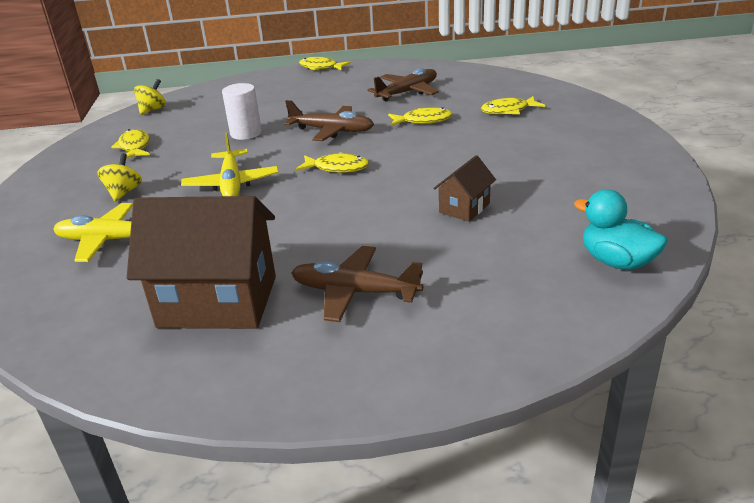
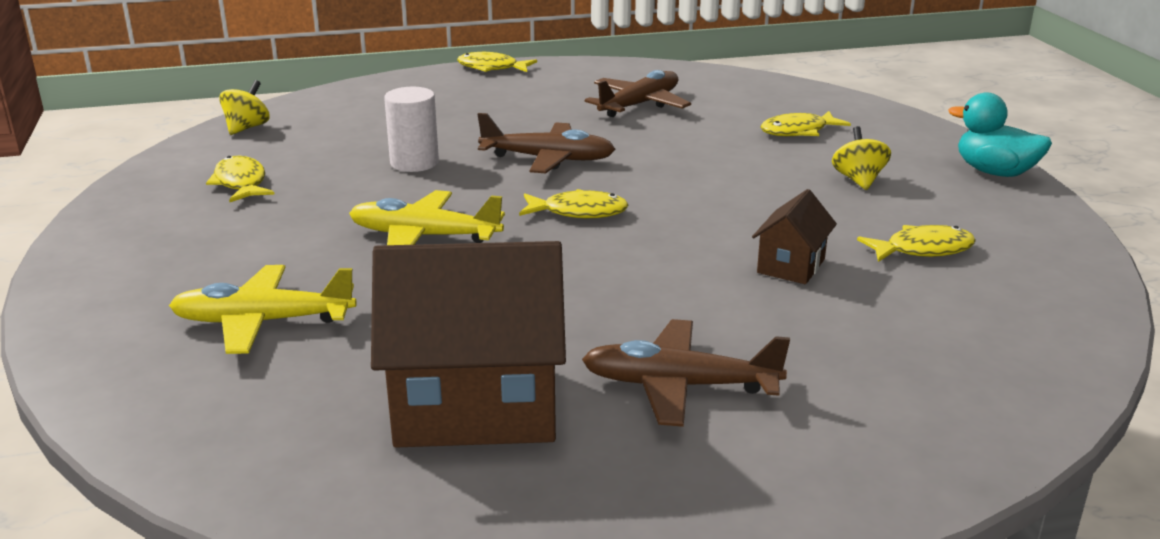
camera: 10 degrees left, 5 degrees down
(124, 192) = (253, 251): yellow spinning top -> yellow spinning top (858, 180)
(232, 184) = (424, 236): yellow plane -> yellow plane turned 120 degrees clockwise
(423, 121) = (680, 145): yellow fish -> yellow fish (922, 250)
(616, 262) = (1032, 334): turquoise duck -> turquoise duck (994, 172)

